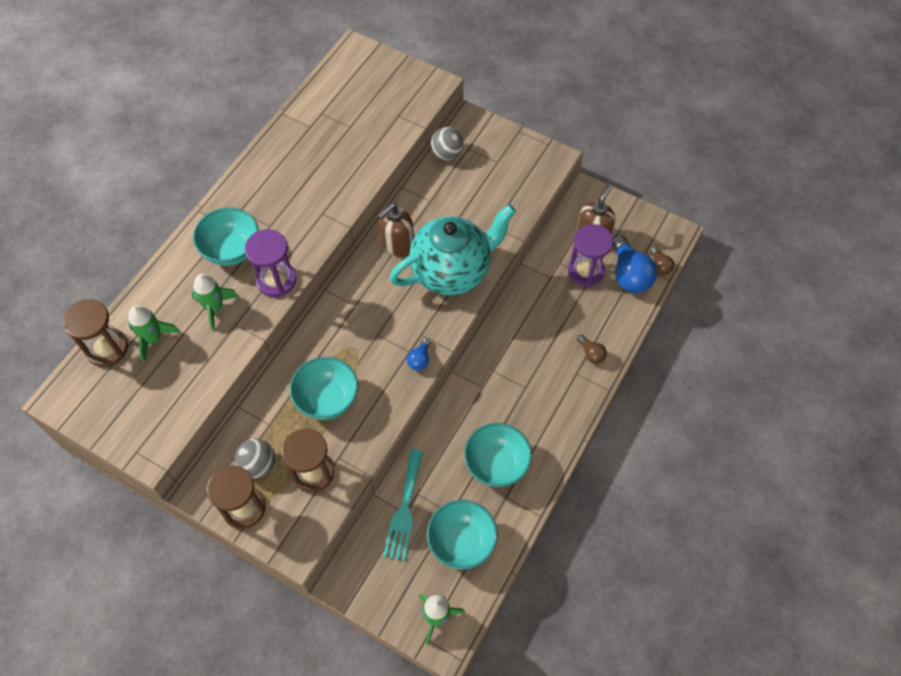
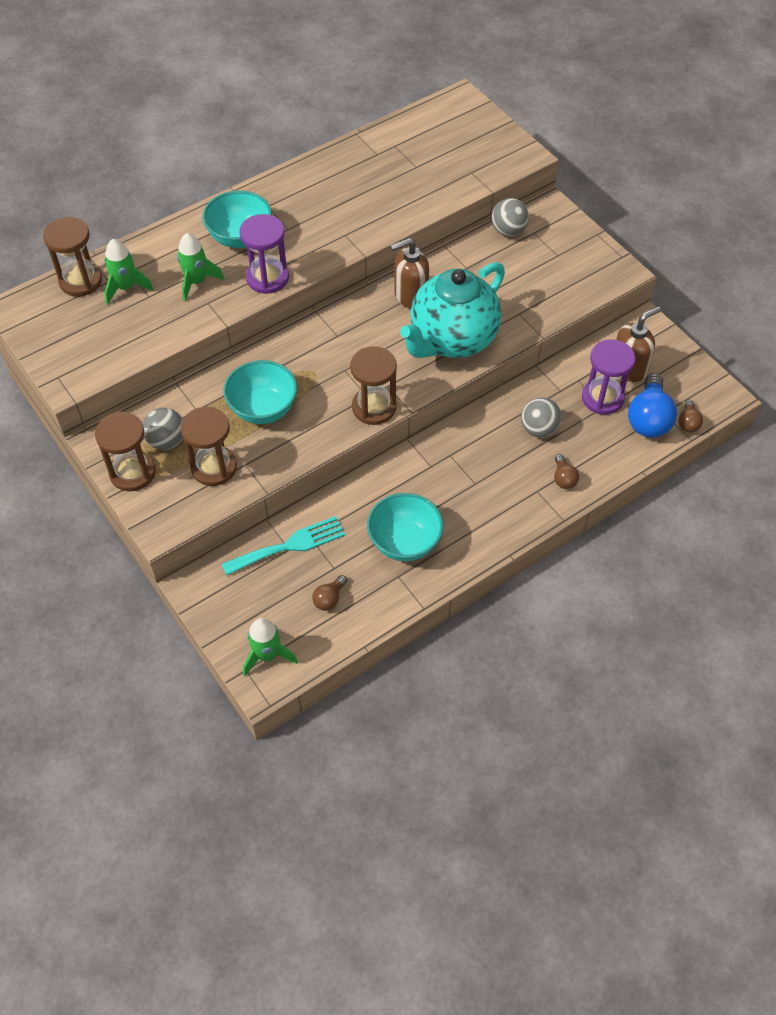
camera: 25 degrees right, 5 degrees down
(404, 509) = (289, 546): turquoise fork -> turquoise fork turned 150 degrees counterclockwise
(419, 359) = (374, 407): blue light bulb -> brown hourglass
(452, 271) = (452, 340): turquoise teapot -> turquoise teapot turned 135 degrees clockwise
(461, 542) = (329, 598): turquoise bowl -> brown light bulb
(551, 319) = (539, 429): none -> grey ball

